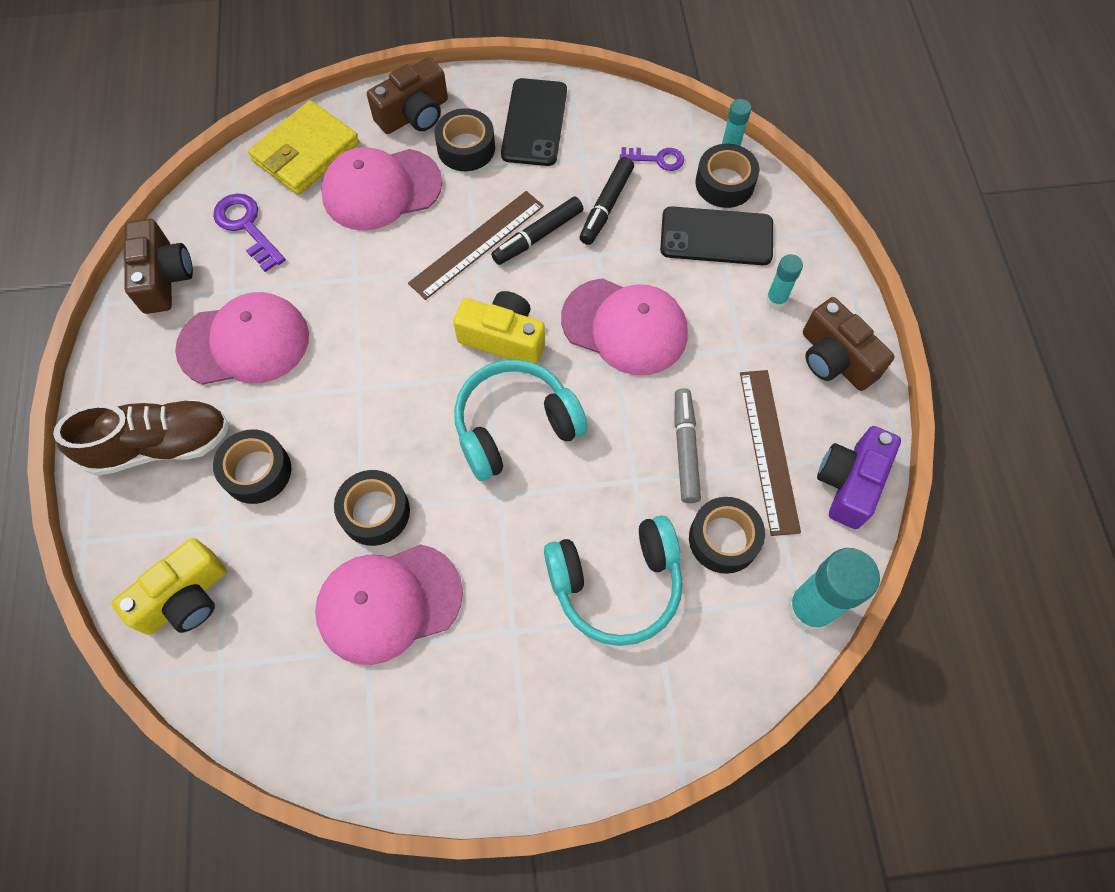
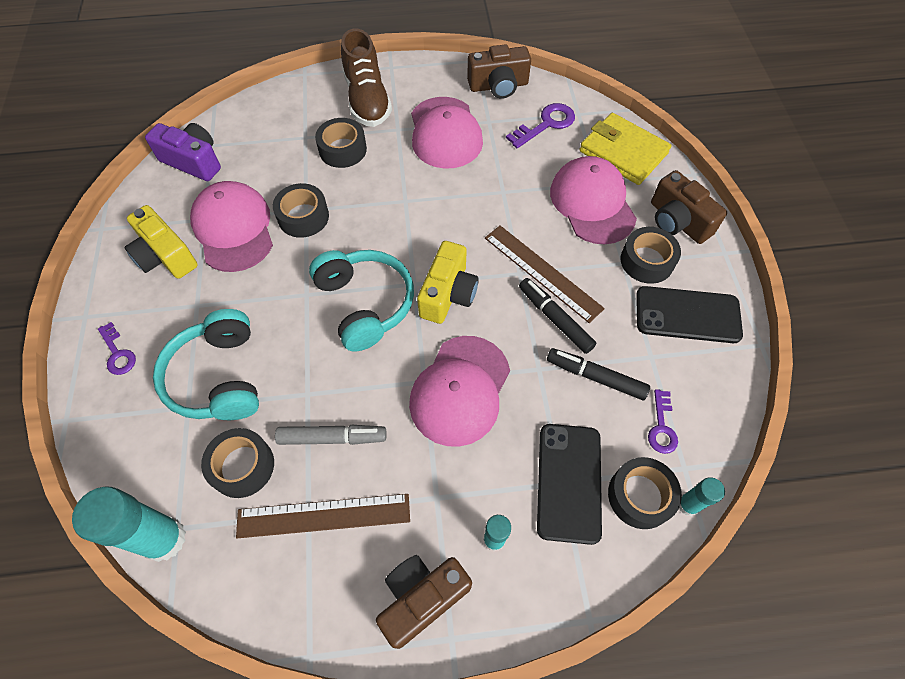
camera: 90 degrees right, 5 degrees down
(185, 598) = (259, 124): yellow camera -> yellow camera (165, 256)
(585, 721) = (118, 353): none -> purple key
(849, 483) = (280, 595): purple camera -> purple camera (193, 161)

